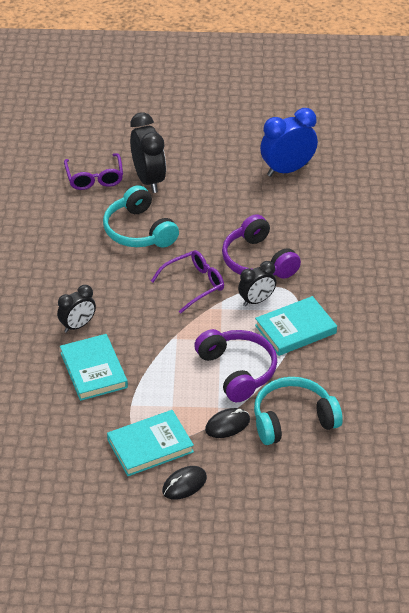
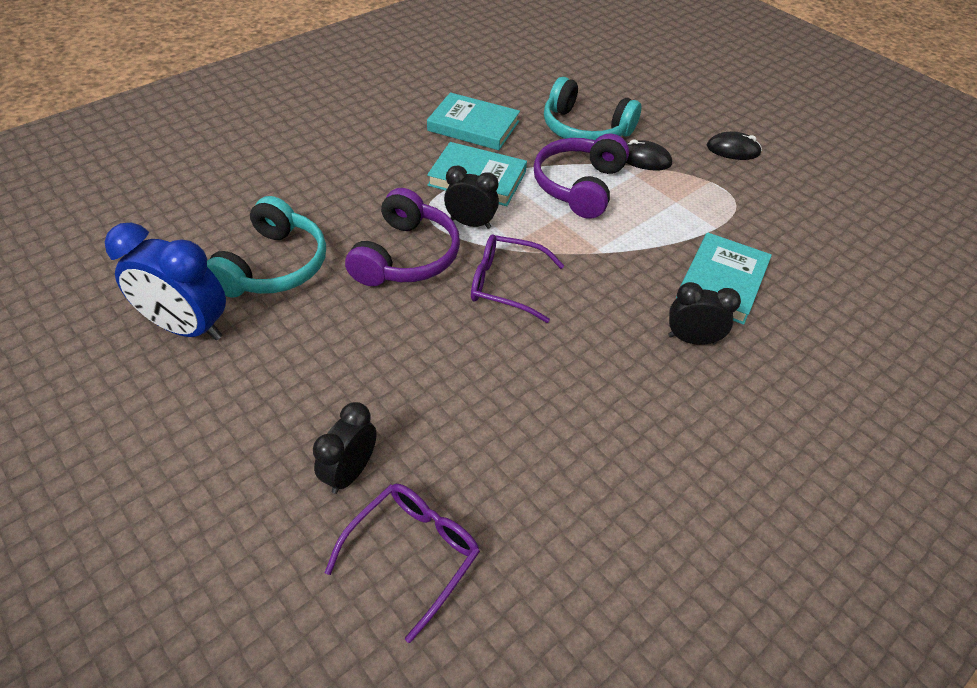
camera: 135 degrees left, 5 degrees up
(138, 231) = (474, 400): turquoise headphones -> turquoise headphones (274, 266)
(149, 180) = (350, 472): black clock -> black clock, size x0.62
(150, 446) = (733, 189): turquoise book -> turquoise book (473, 126)

